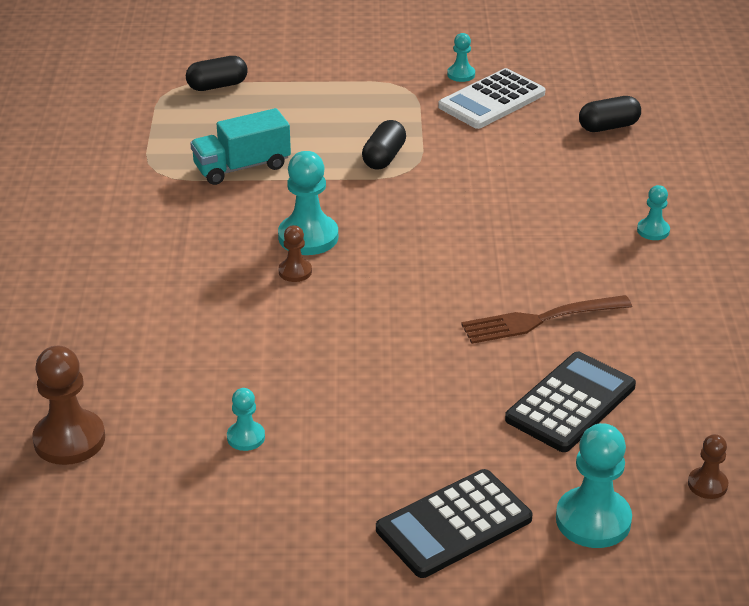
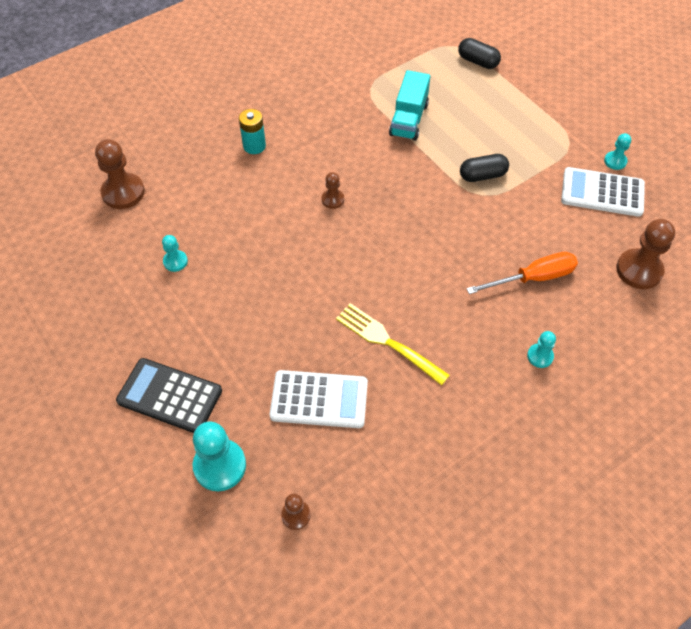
camera: 55 degrees right, 20 degrees up
(133, 295) = (254, 146): none -> turquoise battery
(242, 167) = (408, 119): turquoise truck -> turquoise truck turned 105 degrees counterclockwise
(308, 237) = (370, 187): turquoise pawn -> none
(541, 319) = (388, 342): brown fork -> yellow fork
(554, 190) = (533, 278): none -> orange screwdriver
(570, 403) = (319, 399): black calculator -> white calculator
(608, 127) = (639, 270): black capsule -> brown pawn

